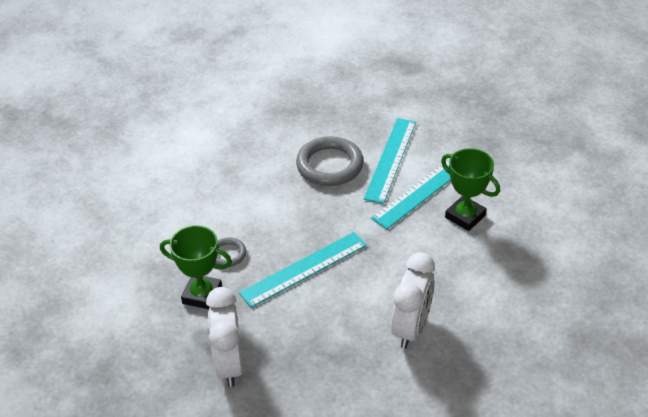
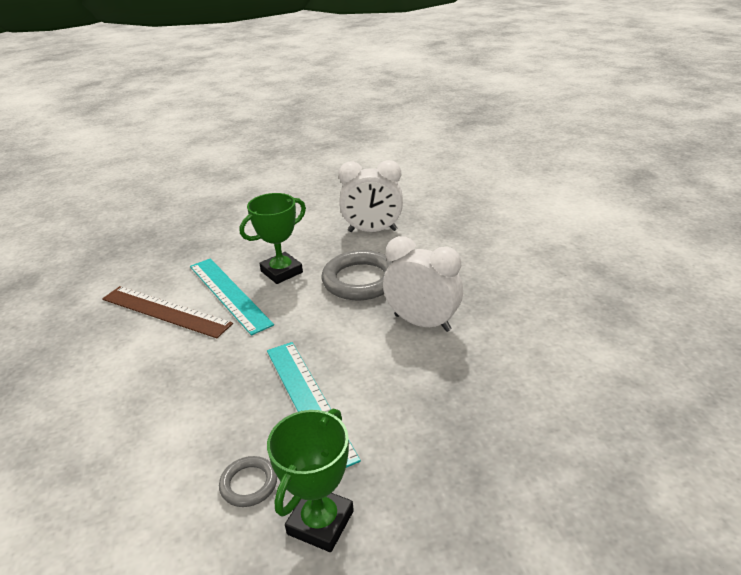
camera: 80 degrees left, 10 degrees down
(229, 364) = (458, 493): white clock -> white clock (372, 231)
(329, 165) = (139, 361): grey ring -> grey ring (360, 280)
(391, 159) = (165, 311): turquoise ruler -> brown ruler

